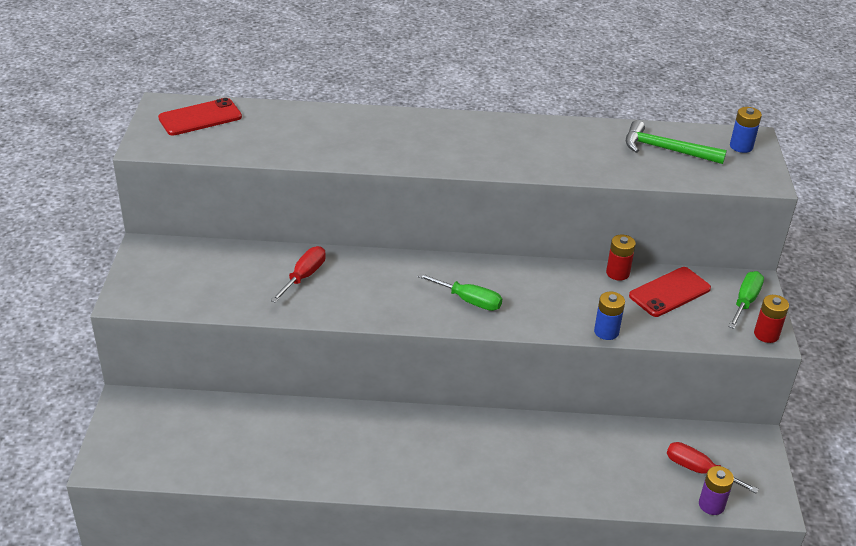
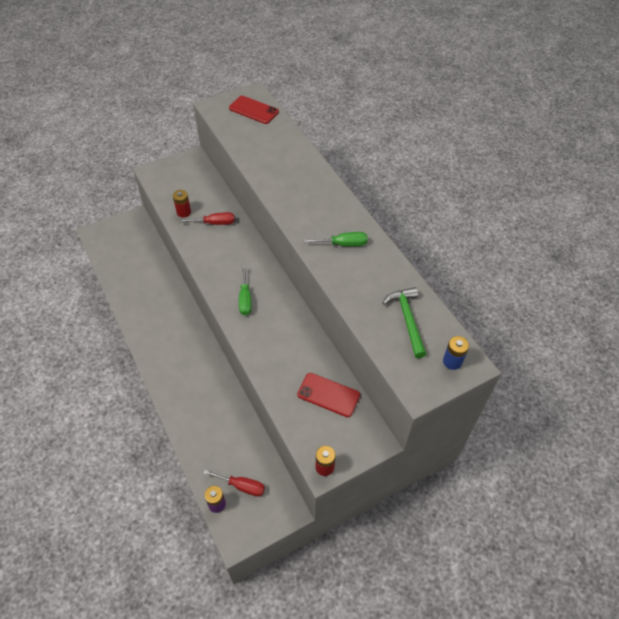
camera: 60 degrees right, 15 degrees up
(606, 331) = (264, 376): blue battery -> none
(617, 273) = (326, 359): red battery -> red battery (184, 212)
(698, 470) = (242, 486): red screwdriver -> red screwdriver turned 105 degrees clockwise
(745, 301) = (351, 442): green screwdriver -> green screwdriver (343, 244)

